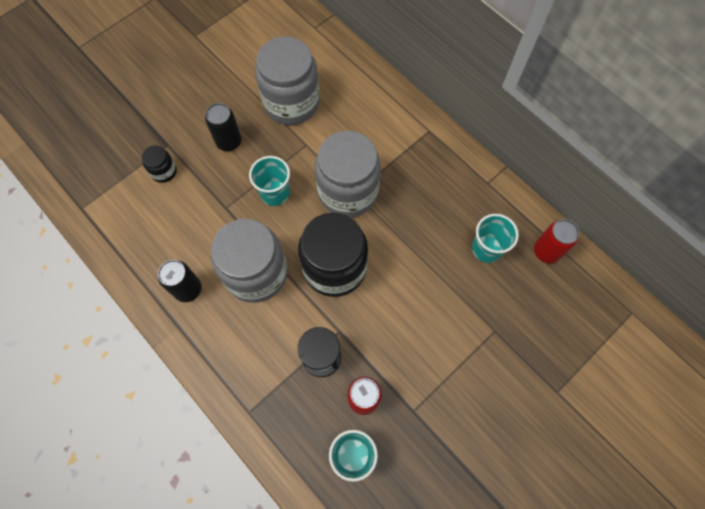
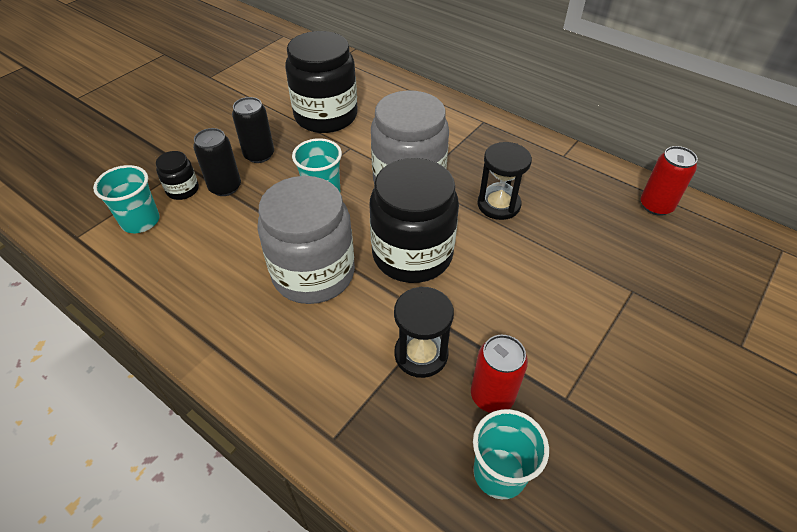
camera: 10 degrees left, 20 degrees down
(188, 289) = (224, 303): black can -> black can (225, 187)
(291, 102) = (326, 116): grey jar -> black jar
(416, 229) = (498, 205): none -> black hourglass
(486, 249) = (587, 212): turquoise cup -> turquoise cup (140, 221)

